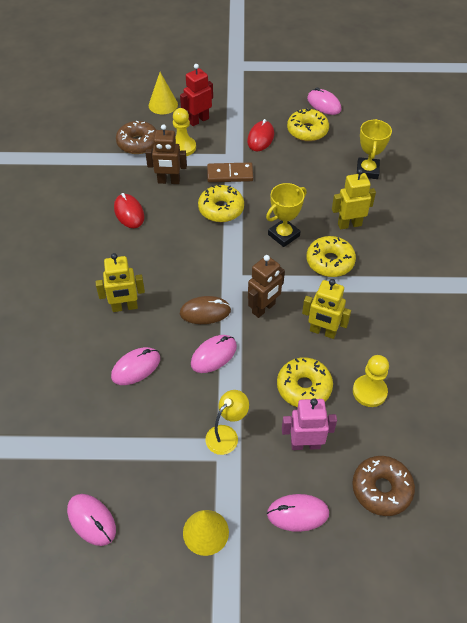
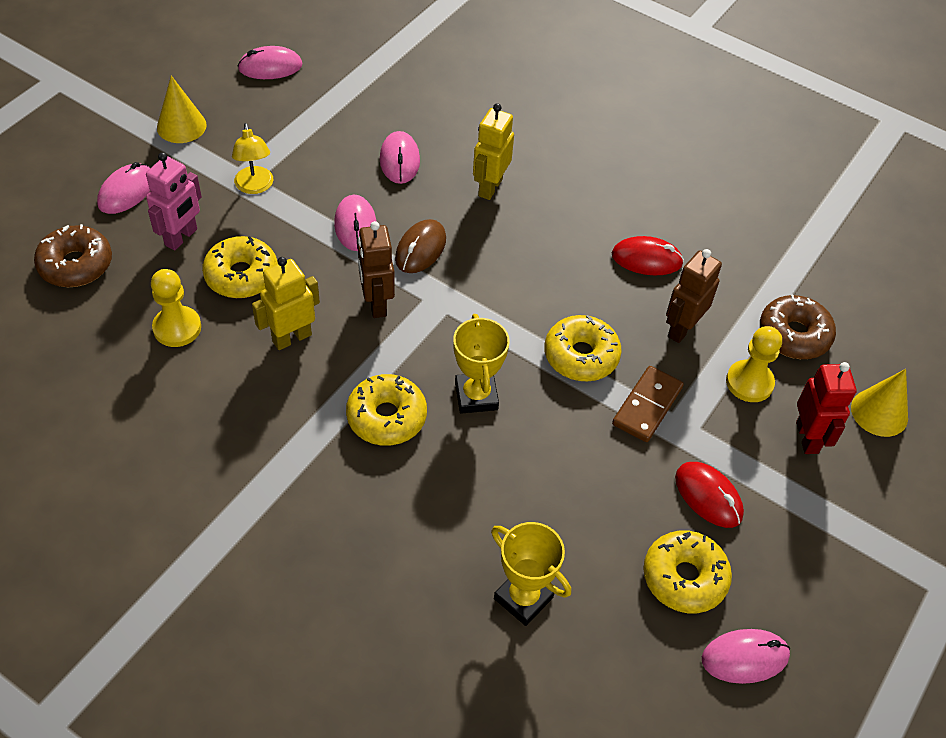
camera: 120 degrees right, 0 degrees up
(349, 224) = (432, 488): yellow robot -> none

